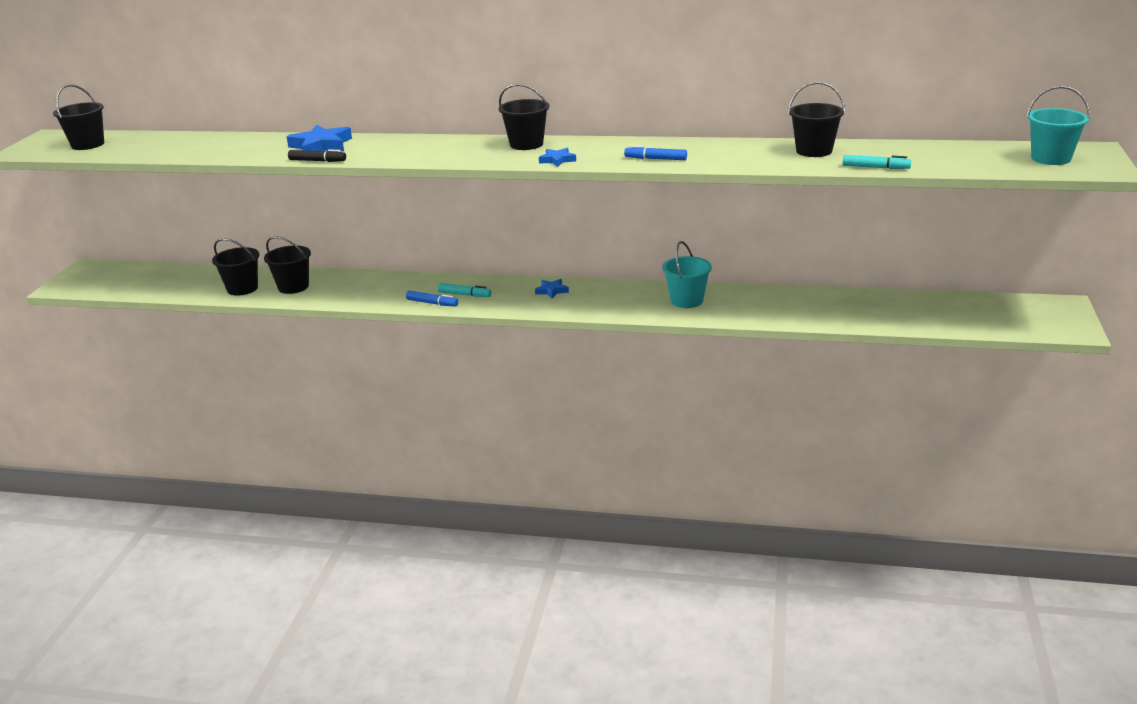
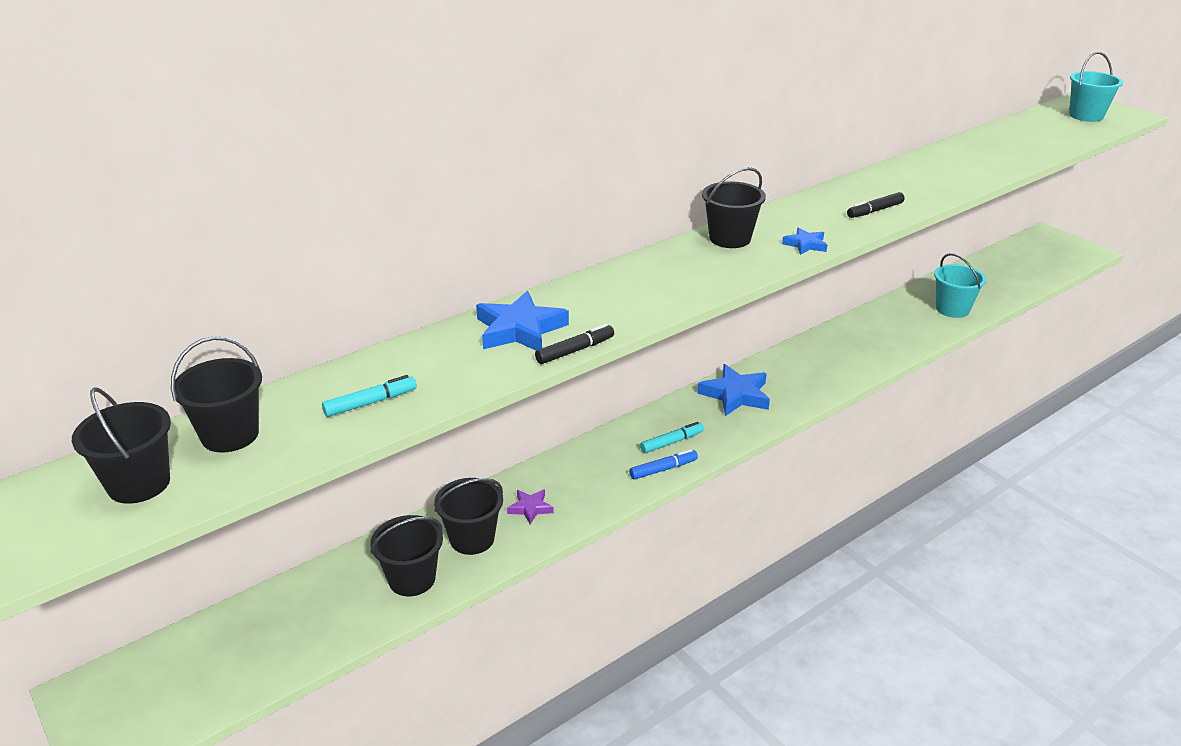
camera: 50 degrees left, 5 degrees up
(340, 288) = (530, 508): none -> purple star
(552, 291) = (735, 395): blue star -> blue star, size x1.84
(655, 159) = (875, 211): blue marker -> black marker
(686, 300) = (851, 347): turquoise bucket -> turquoise bucket (952, 309)
(814, 151) = (952, 160): black bucket -> black bucket (230, 435)
(875, 167) = (1026, 160): turquoise marker -> turquoise marker (370, 403)

